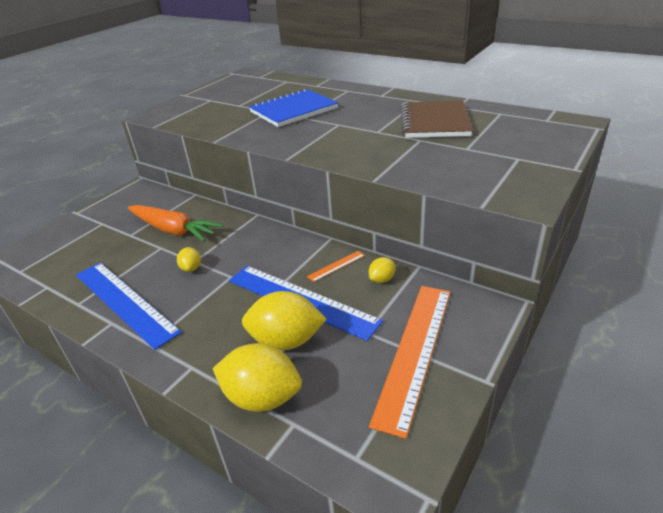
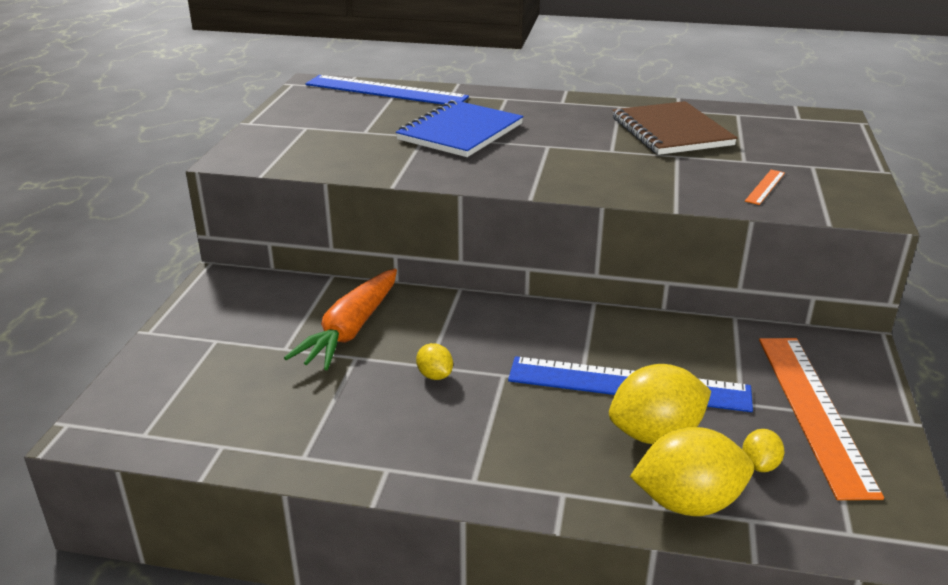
camera: 25 degrees left, 5 degrees down
(124, 302) = (378, 439): blue ruler -> blue ruler (385, 91)
(173, 230) = (351, 330): orange carrot -> orange carrot turned 105 degrees clockwise
(336, 266) = (634, 335): orange ruler -> orange ruler (765, 187)
(382, 279) = (705, 340): yellow lemon -> yellow lemon (759, 465)

